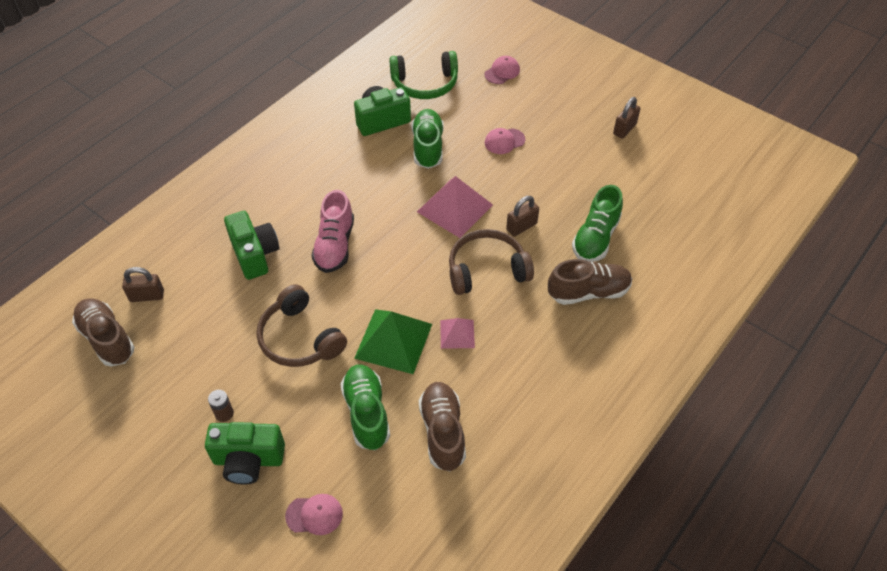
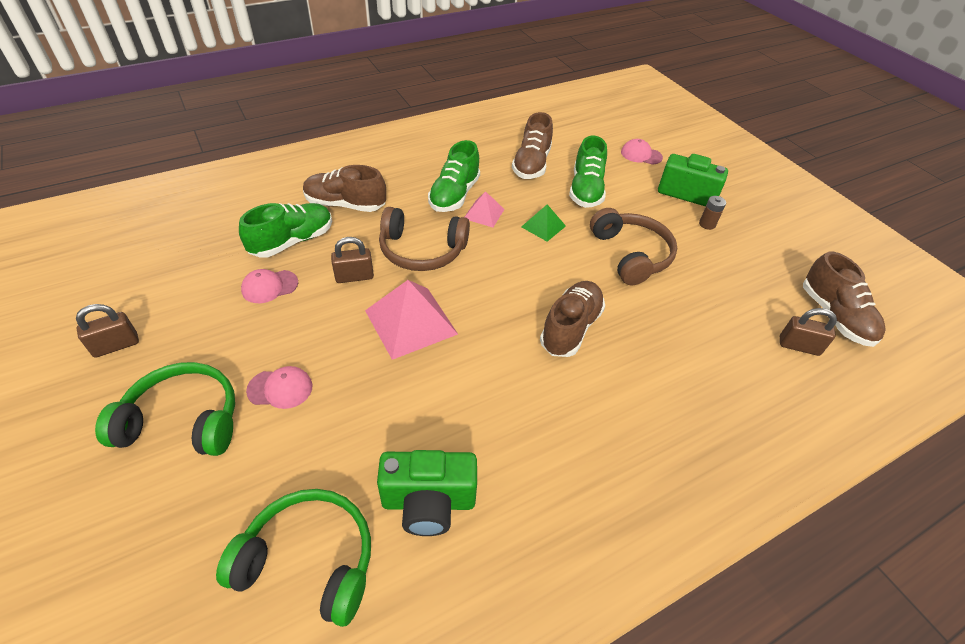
camera: 160 degrees left, 5 degrees down
(255, 254) = (669, 350): green camera -> none
(335, 245) = (570, 328): pink shoe -> brown shoe
(393, 341) = (543, 226): green pyramid -> green pyramid, size x0.55
(428, 147) = (388, 421): green shoe -> green shoe (454, 195)
(502, 72) = (161, 531): pink cap -> pink cap (269, 286)
(541, 110) = (183, 420): none -> green headphones

